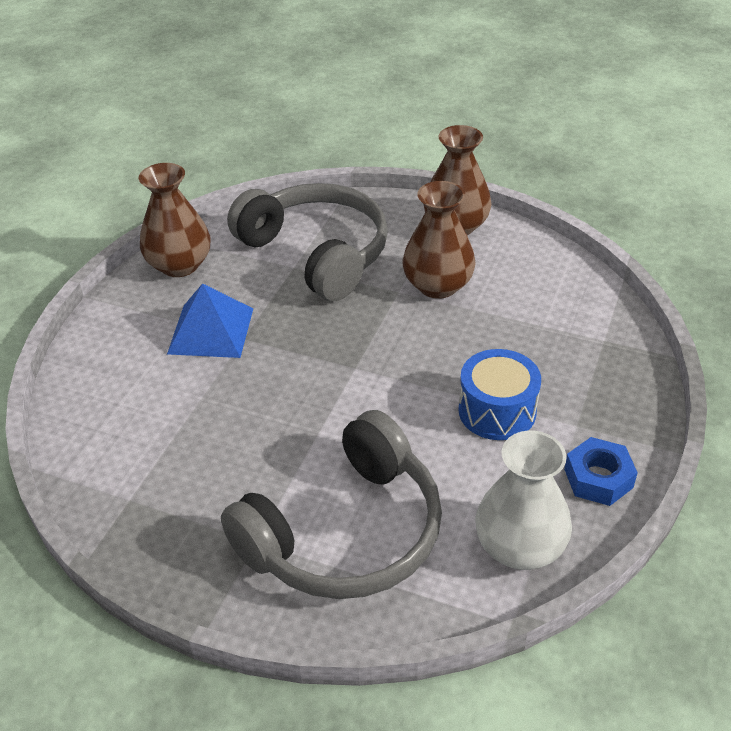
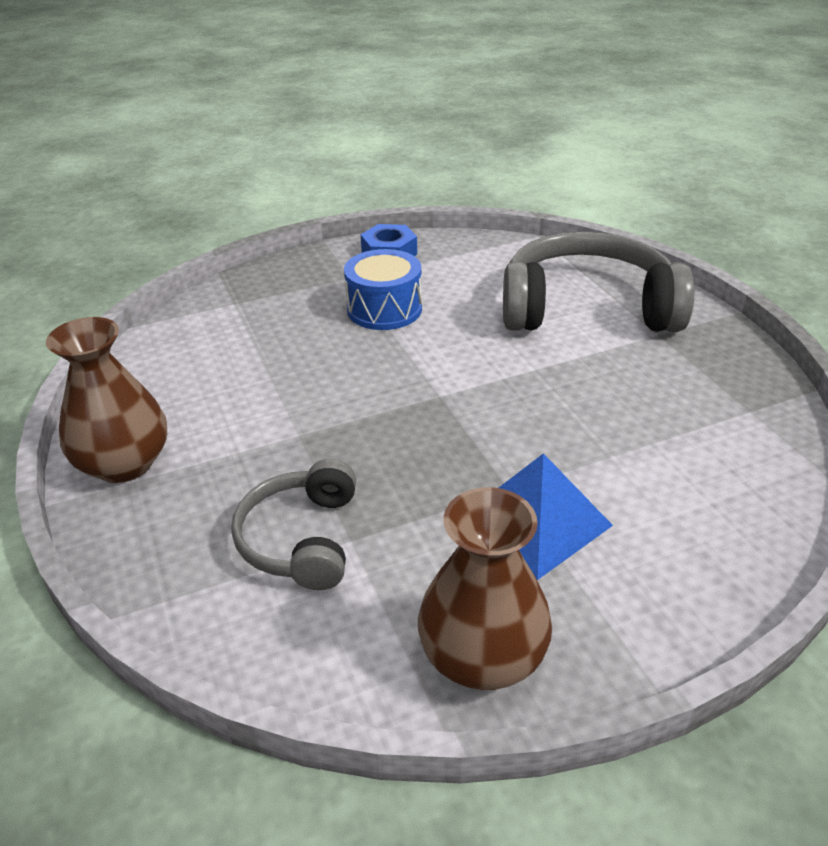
camera: 135 degrees left, 5 degrees down
(317, 253) = (301, 539): grey headphones -> grey headphones, size x0.57
(437, 285) = (258, 416): brown vase -> none
(519, 547) = (486, 253): white vase -> none

